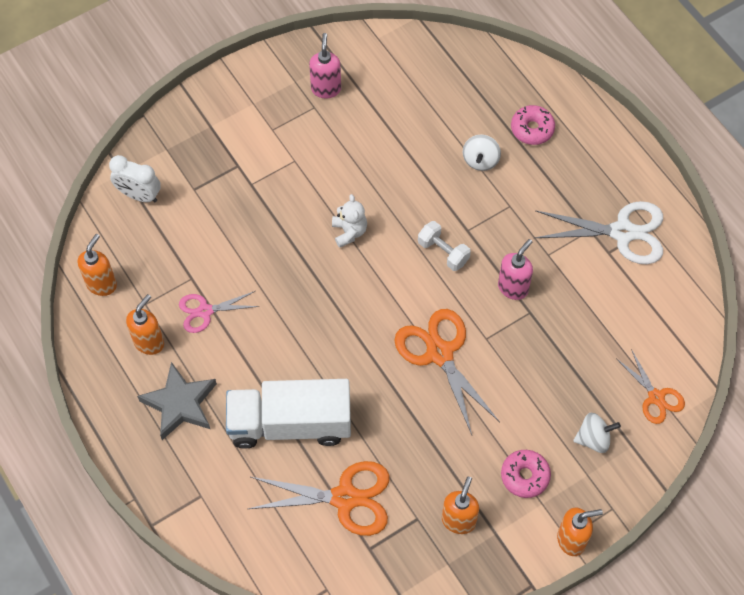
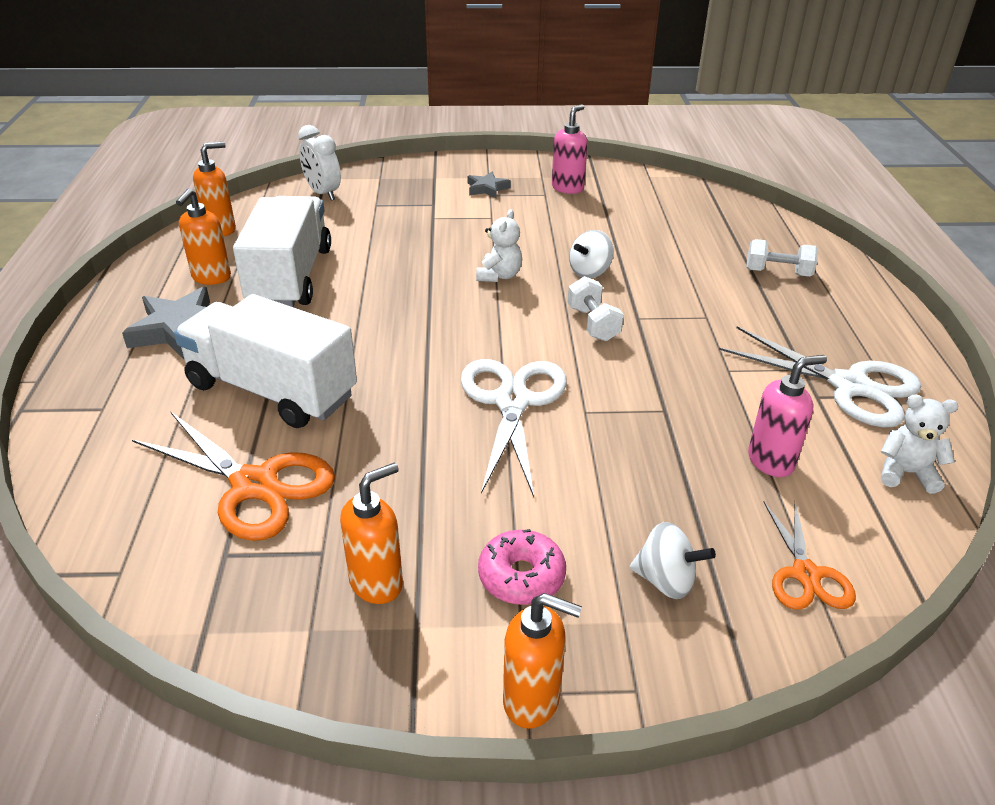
camera: 30 degrees right, 25 degrees down
(149, 342) = (211, 278): orange soap dispenser -> orange soap dispenser turned 135 degrees clockwise
(205, 311) = (290, 277): pink scissors -> white truck
(264, 121) = (487, 188): none -> grey star
(440, 353) = (512, 402): orange scissors -> white scissors
(480, 160) = (696, 275): white spinning top -> white spinning top (589, 272)
(513, 287) = (658, 381): pink soap dispenser -> pink soap dispenser (771, 461)
(532, 129) = (778, 273): pink donut -> white dumbbell
(678, 294) = (906, 473): none -> white teddy bear

